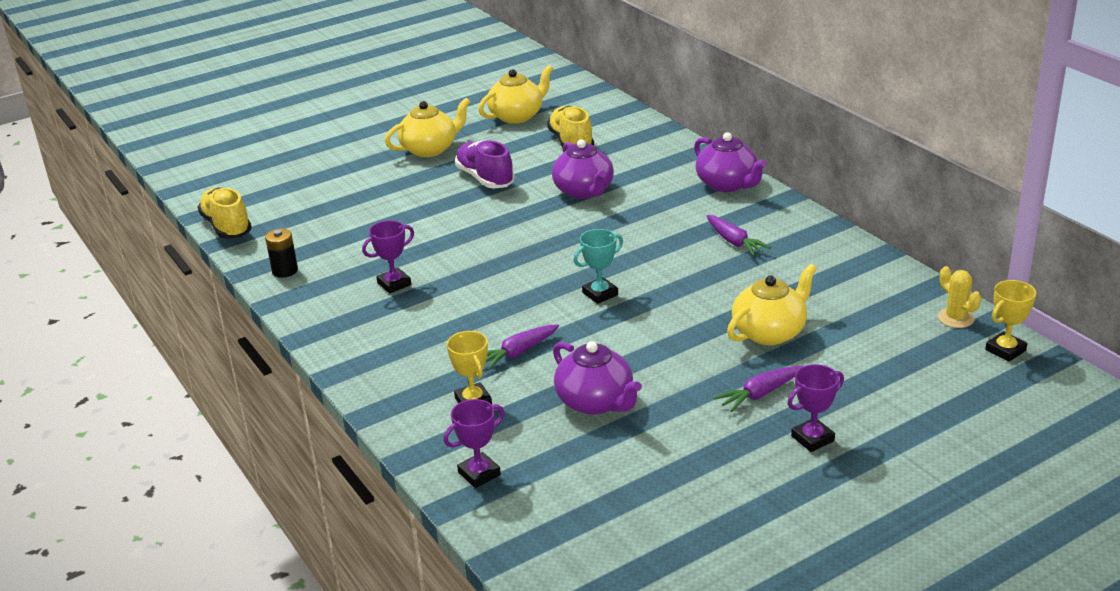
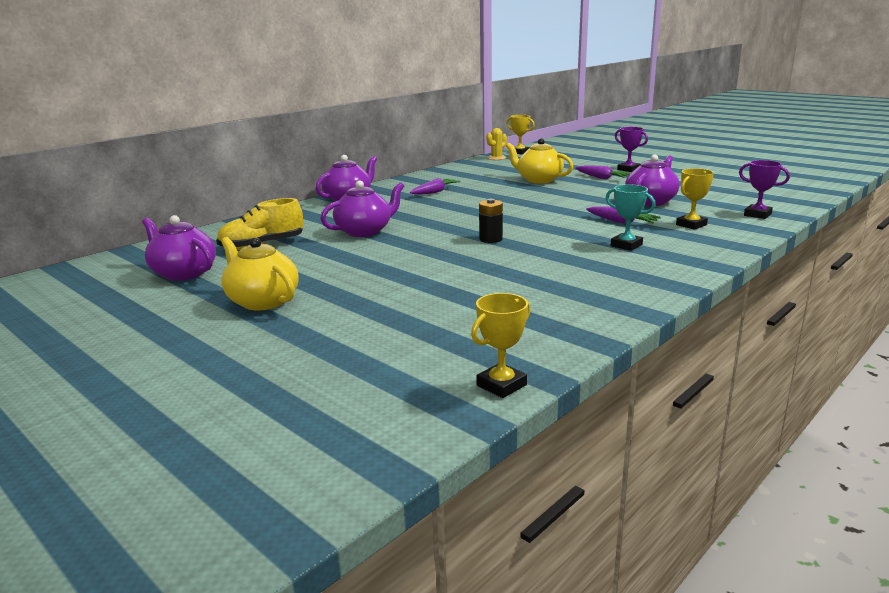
camera: 105 degrees left, 10 degrees down
(227, 226) = (501, 385): yellow shoe -> yellow trophy
(285, 271) = (581, 321): black battery -> black battery (490, 239)
(394, 284) = (564, 270): purple trophy -> none
(485, 178) = (341, 266): purple shoe -> none
(517, 116) = (183, 273): yellow teapot -> purple teapot
(600, 294) = (526, 212): turquoise trophy -> turquoise trophy (626, 245)

